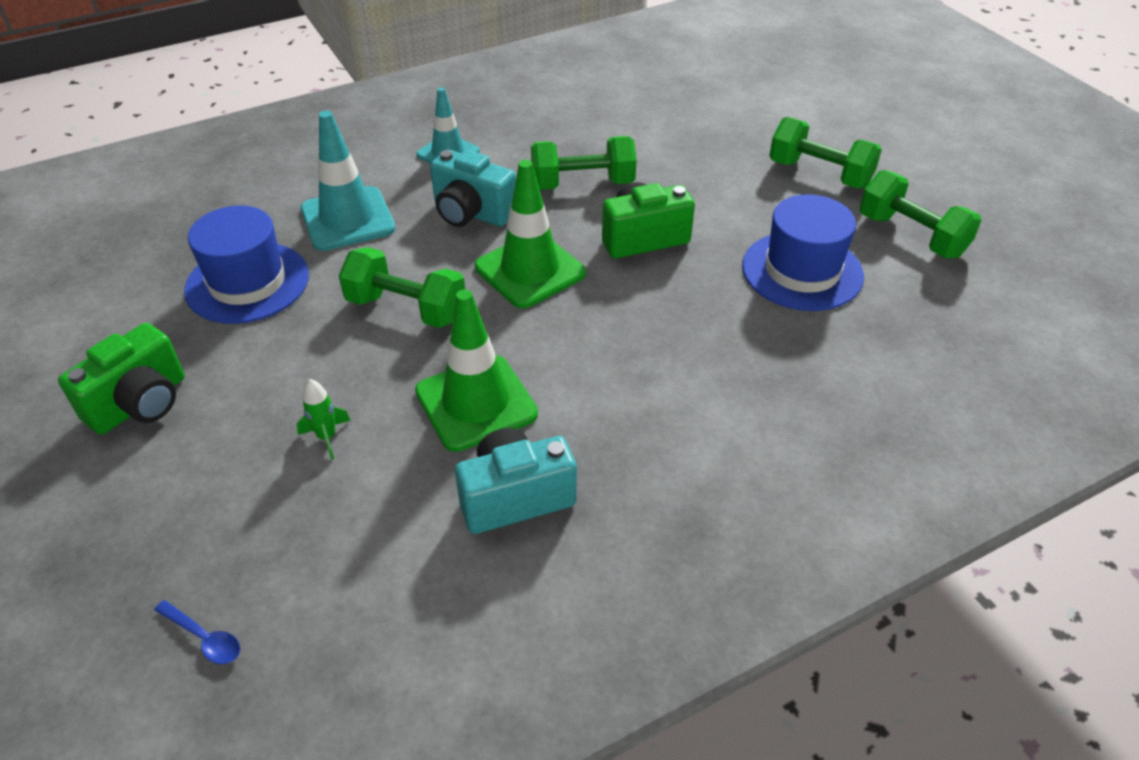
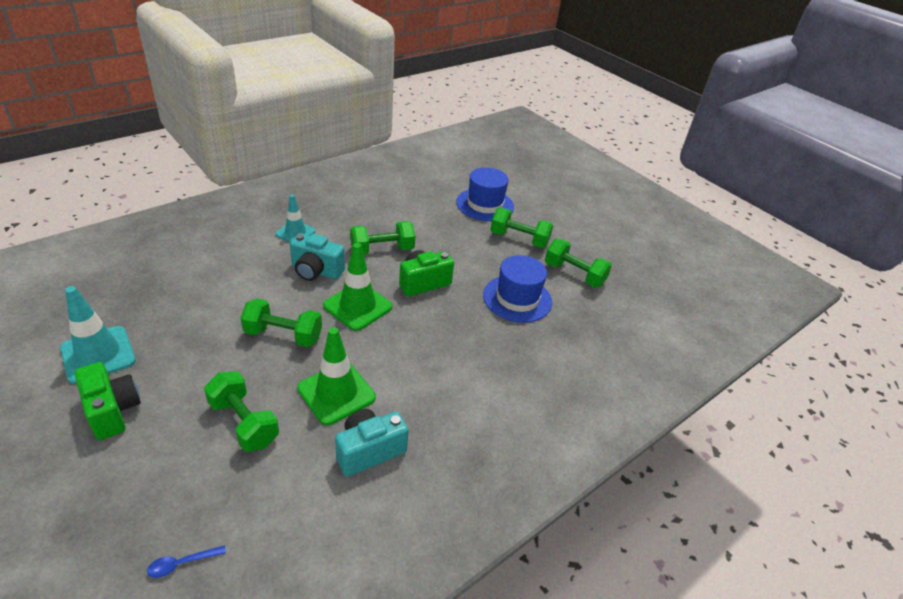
camera: 15 degrees left, 5 degrees down
(140, 403) = (112, 411): green camera -> green camera turned 60 degrees counterclockwise
(204, 638) = (181, 563): blue spoon -> blue spoon turned 135 degrees clockwise
(247, 282) = (175, 324): blue hat -> blue hat (485, 204)
(327, 437) = (244, 423): green rocket -> green dumbbell
(348, 219) = (236, 278): turquoise traffic cone -> turquoise traffic cone (98, 354)

